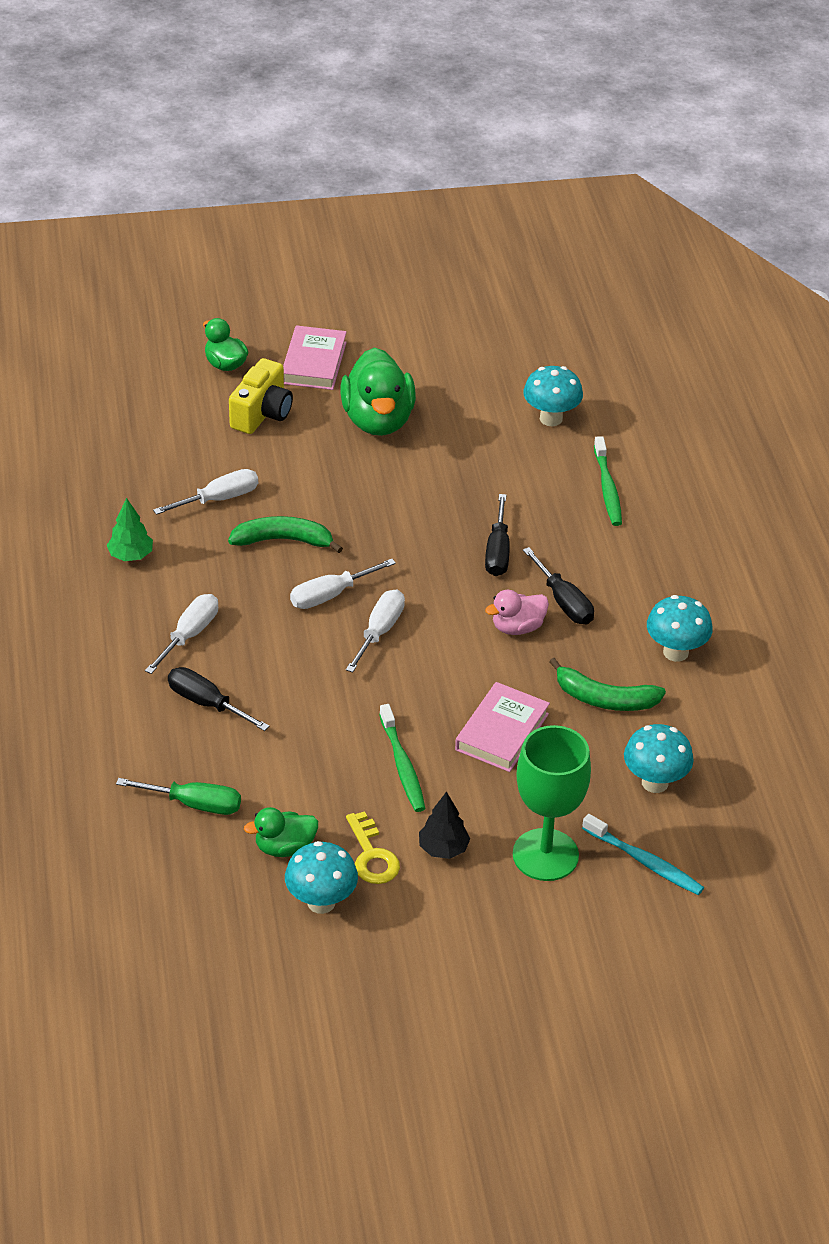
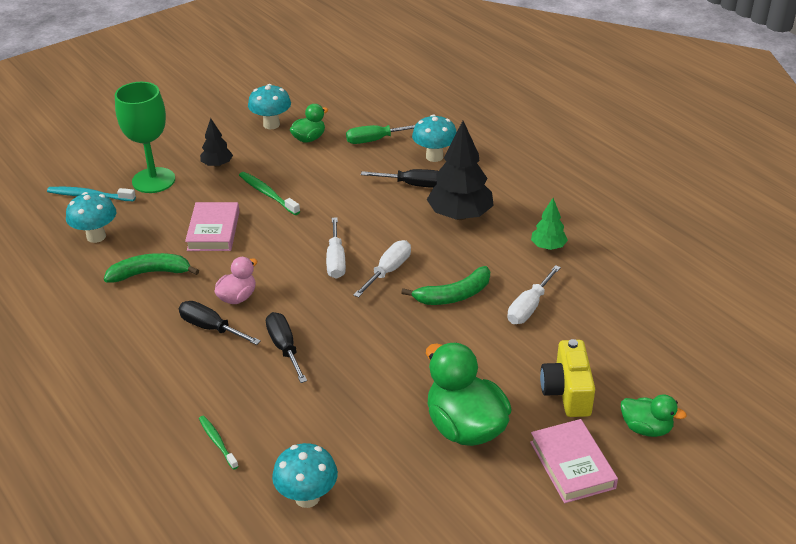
camera: 155 degrees right, 5 degrees down
(189, 635) = (460, 215): white screwdriver -> black tree
(372, 856) = (257, 150): yellow key -> none
(607, 488) = (217, 442): green toothbrush -> green toothbrush, size x0.66
(675, 652) = (107, 322): turquoise mushroom -> turquoise mushroom (434, 157)

